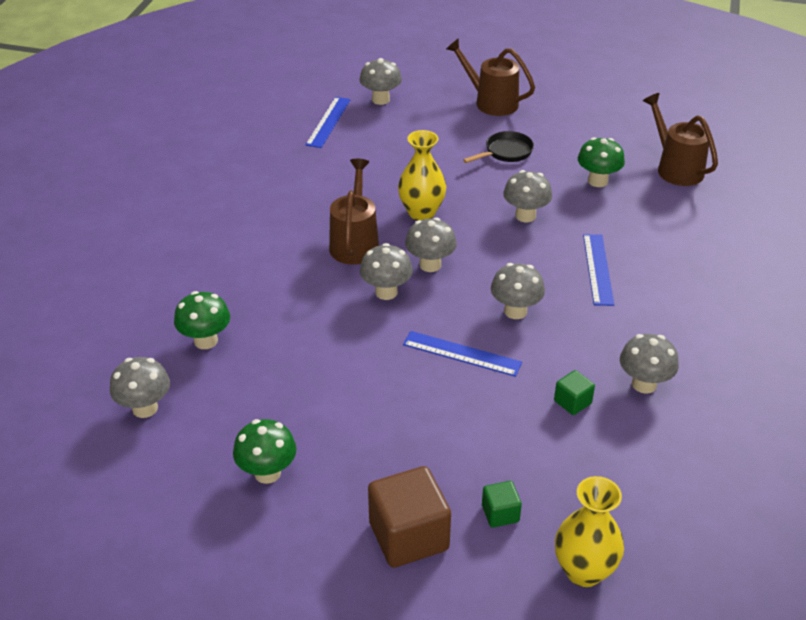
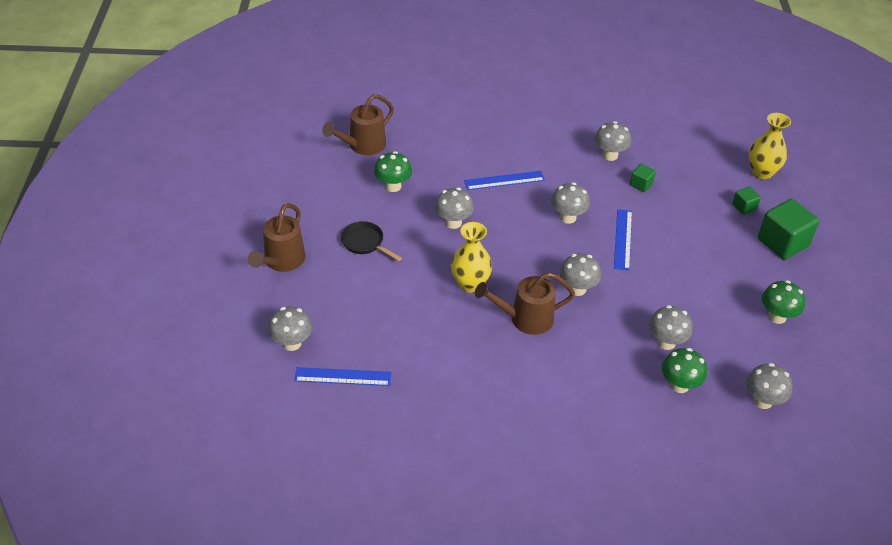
camera: 105 degrees left, 5 degrees up
(408, 536) = (782, 242): brown cube -> green cube
(430, 265) = (535, 269): grey mushroom -> grey mushroom (666, 342)

